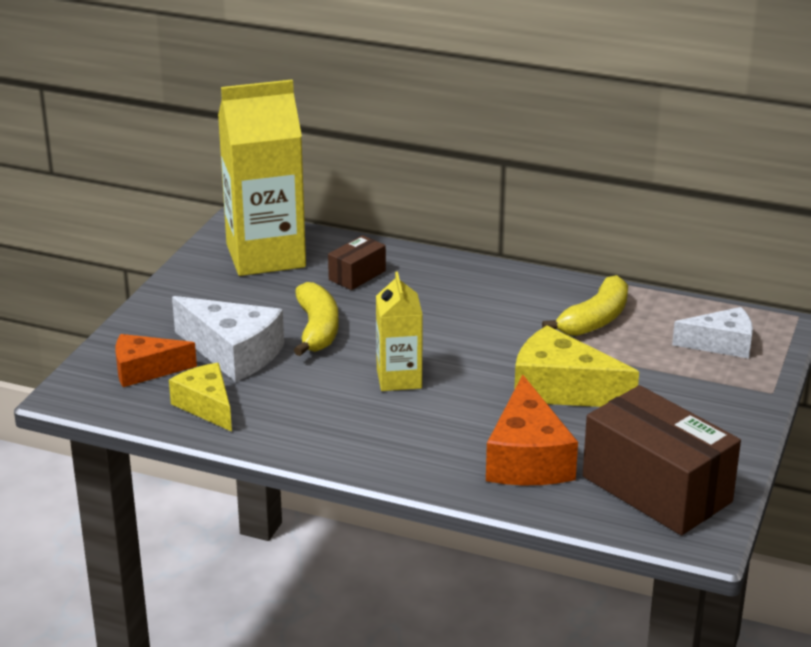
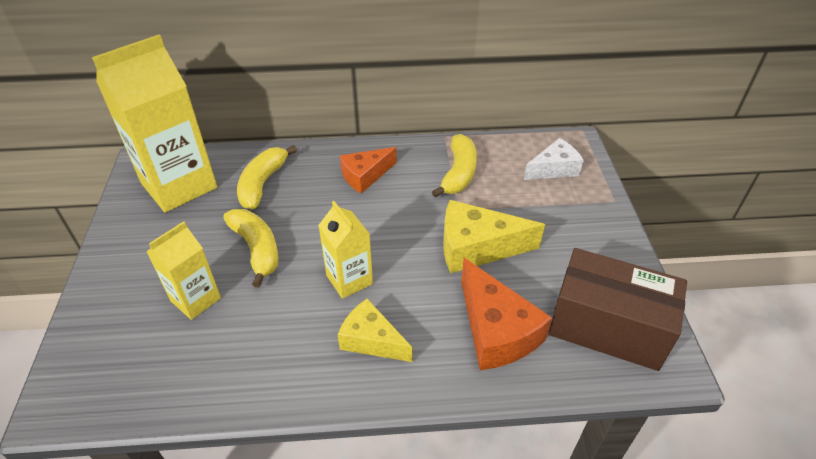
camera: 25 degrees left, 15 degrees up
(145, 370) = (121, 348): orange cheese -> orange cheese (365, 176)
(206, 406) = (197, 373): yellow cheese -> yellow cheese (371, 340)
(233, 353) = (195, 299): white cheese -> yellow carton
(357, 275) = (262, 183): brown box -> yellow banana

